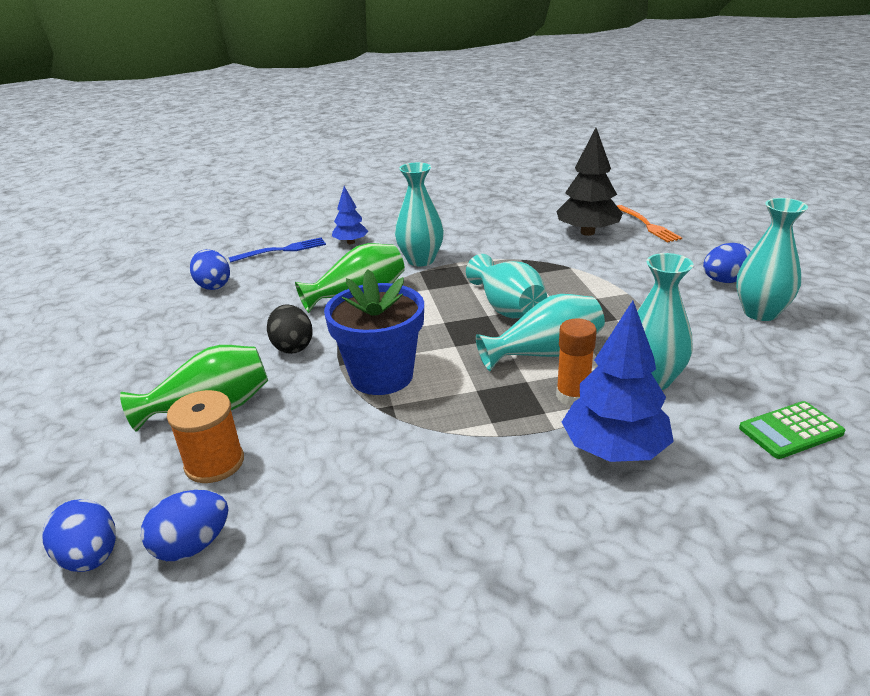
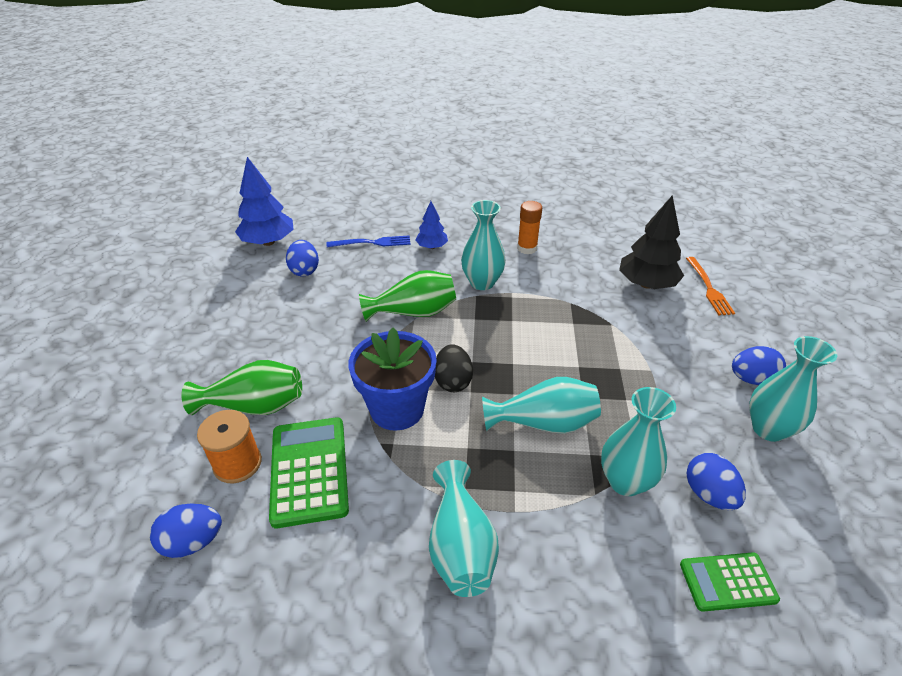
camera: 15 degrees right, 10 degrees up
(91, 558) = (122, 529): blue egg -> blue egg (708, 494)
(292, 347) = (340, 356): black egg -> black egg (453, 381)
(306, 449) = (309, 470): none -> green calculator
(507, 308) = (533, 359): turquoise vase -> turquoise vase (460, 545)
(572, 396) = (546, 479): orange glue stick -> orange glue stick (527, 248)
(614, 450) = (555, 552): blue tree -> blue tree (268, 242)

